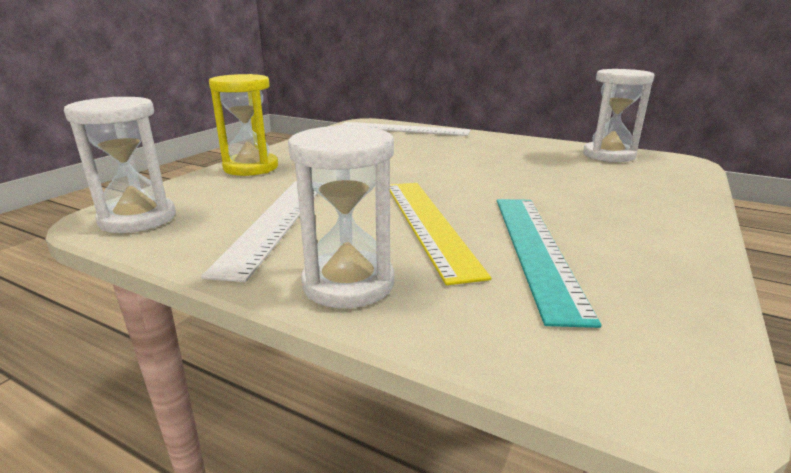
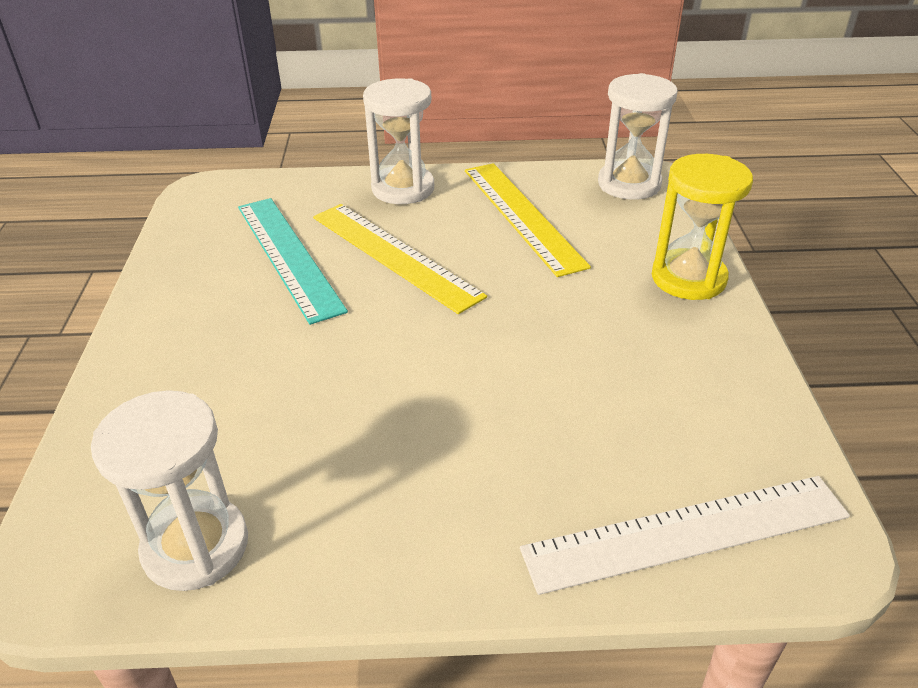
camera: 150 degrees right, 15 degrees up
(276, 222) = (521, 216): white ruler -> yellow ruler

